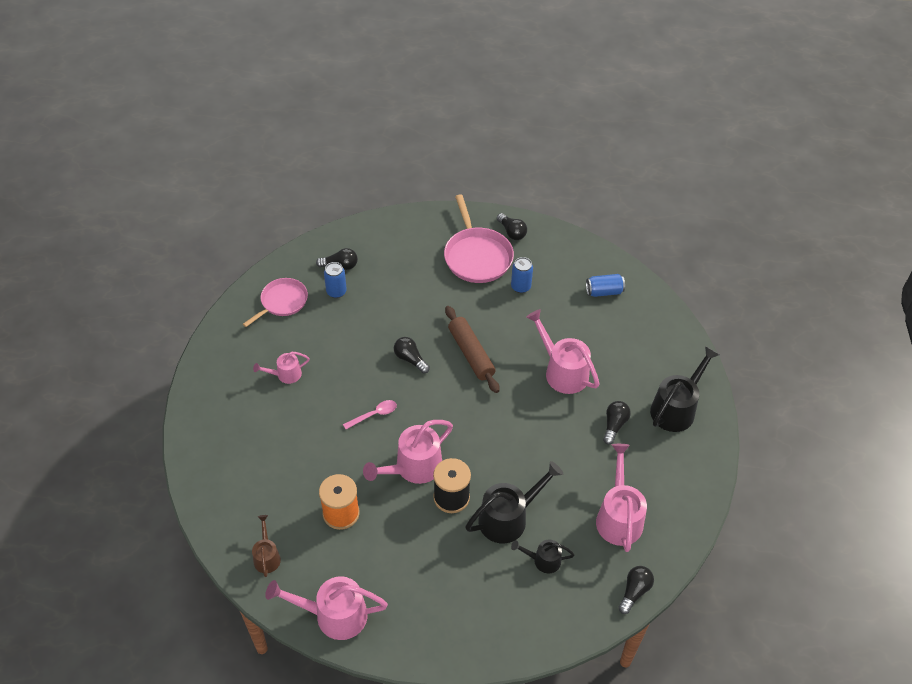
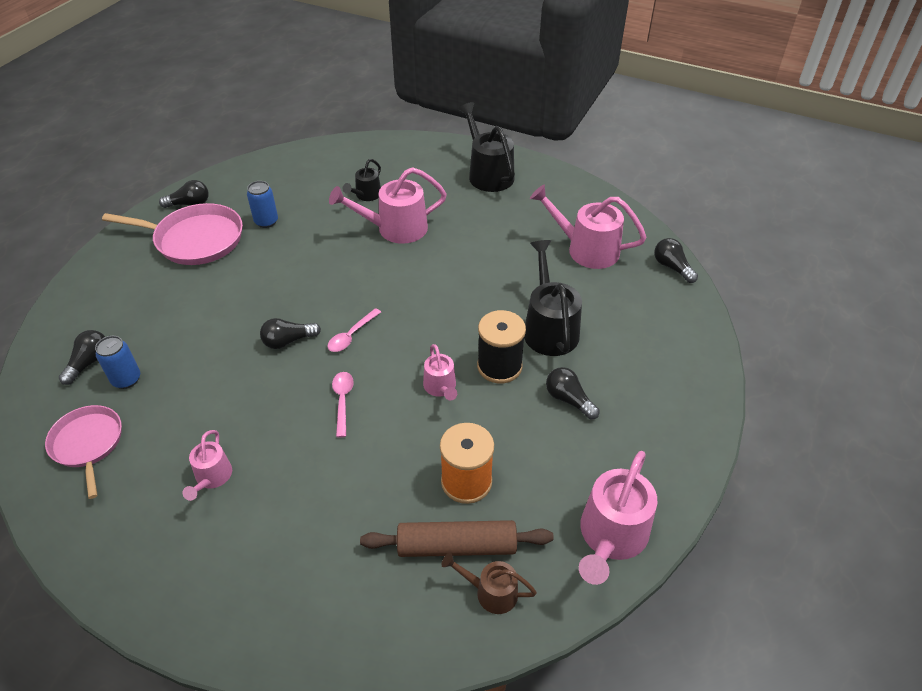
camera: 65 degrees left, 5 degrees down
(413, 467) = (441, 387): pink watering can -> pink watering can, size x0.55
(434, 393) = (351, 335): none -> pink spoon
(471, 354) = (321, 287): brown rolling pin -> brown rolling pin (457, 546)
(543, 560) = (612, 319): black watering can -> black watering can (366, 195)
(604, 291) = (323, 170): blue can -> none
(614, 425) = (482, 217): black light bulb -> black light bulb (568, 399)

